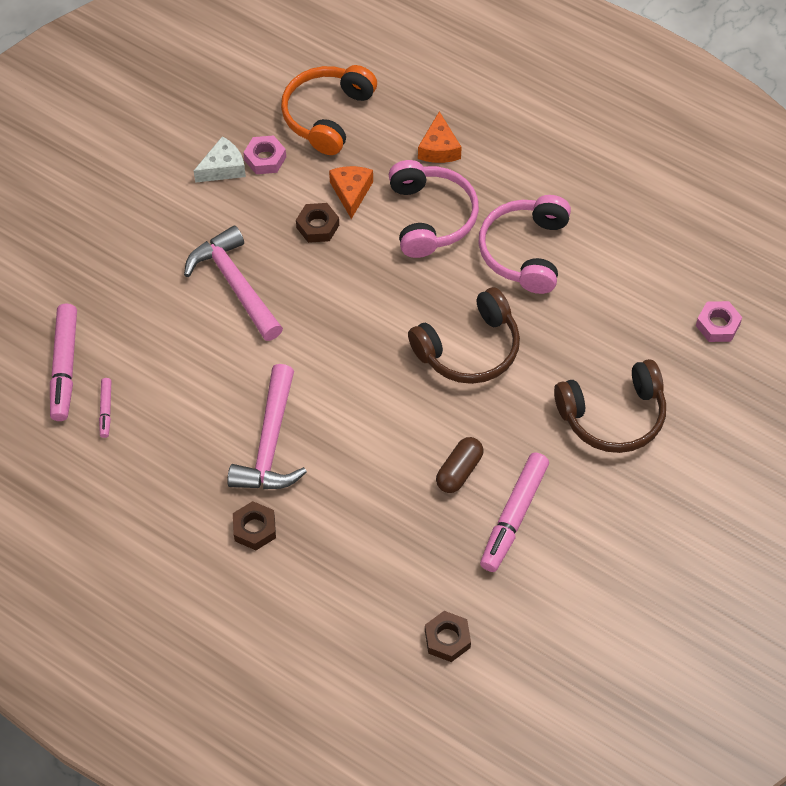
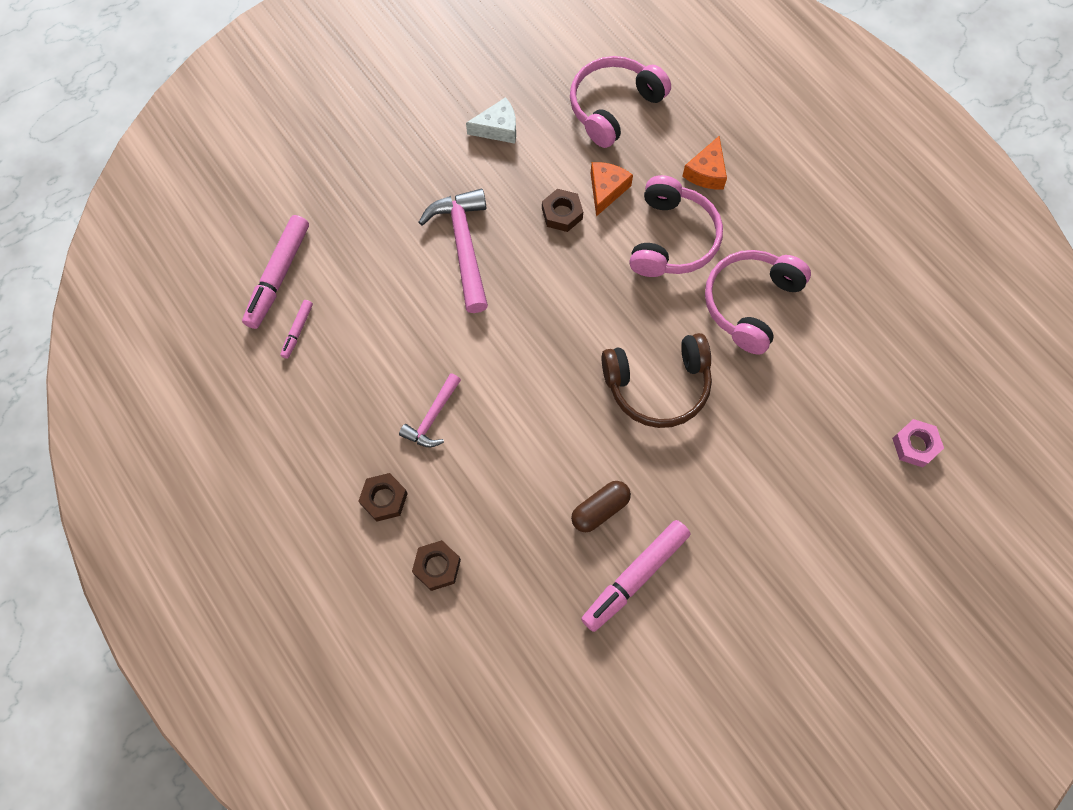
camera: 20 degrees right, 10 degrees up
(265, 159) = (539, 131): pink nut -> none
(270, 444) = (432, 417): pink hammer -> pink hammer, size x0.58
(327, 115) = (613, 107): orange headphones -> pink headphones
(447, 639) = (521, 683): brown nut -> brown nut (437, 567)
(613, 416) = (773, 505): brown headphones -> none

